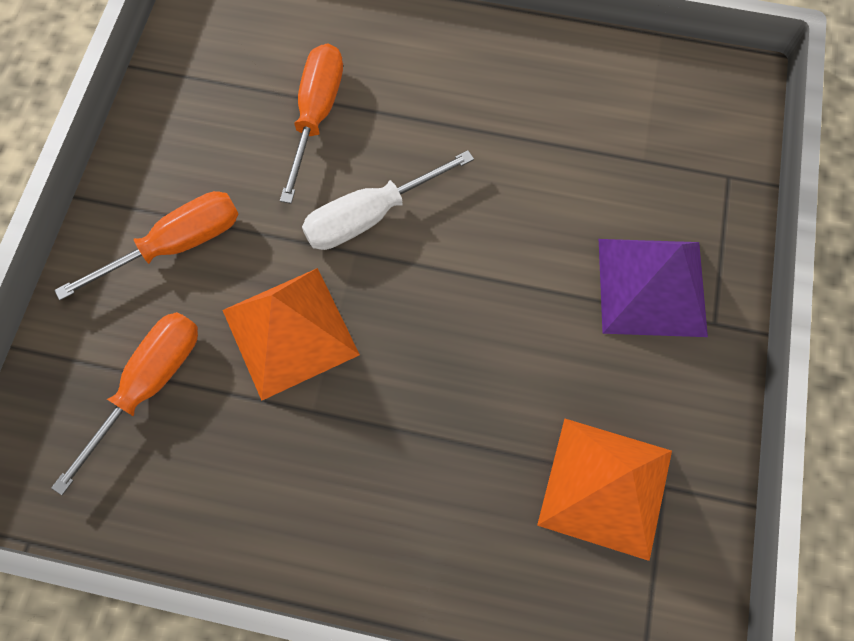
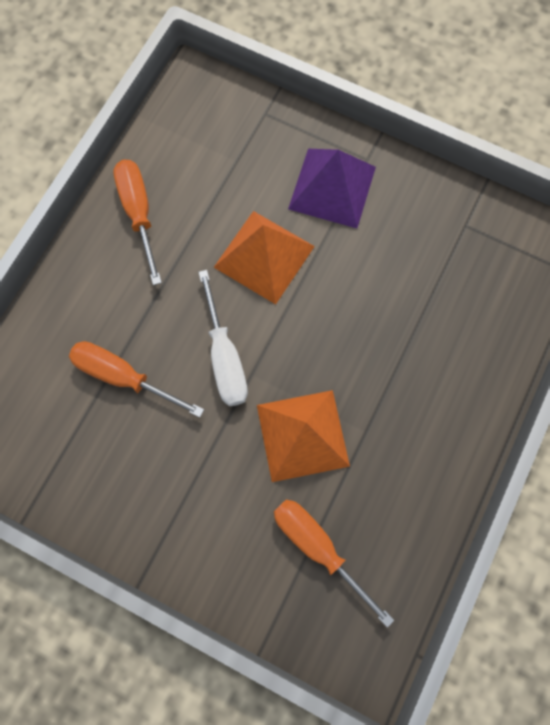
camera: 75 degrees left, 5 degrees up
(177, 244) = (206, 507): orange screwdriver -> orange screwdriver (138, 213)
(605, 487) = (459, 259): orange pyramid -> orange pyramid (264, 256)

